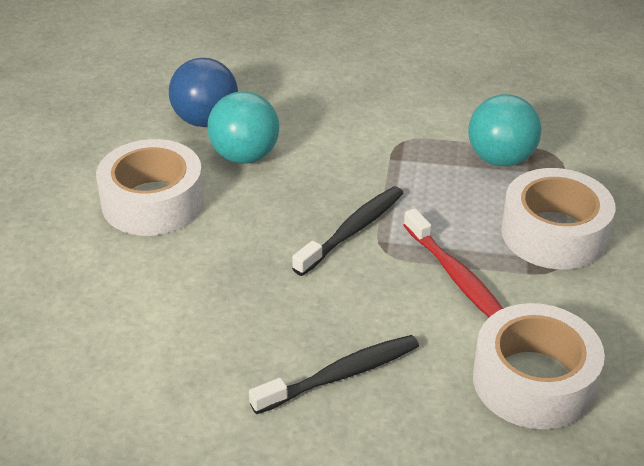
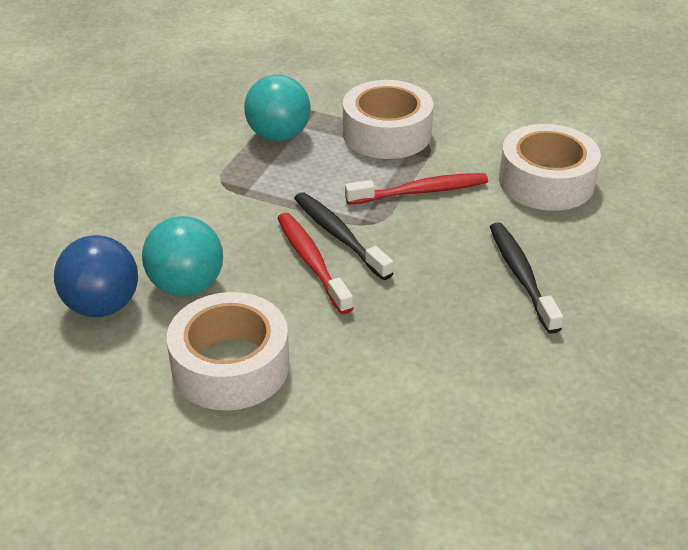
camera: 75 degrees left, 0 degrees up
(305, 220) = (311, 262): none -> red toothbrush

